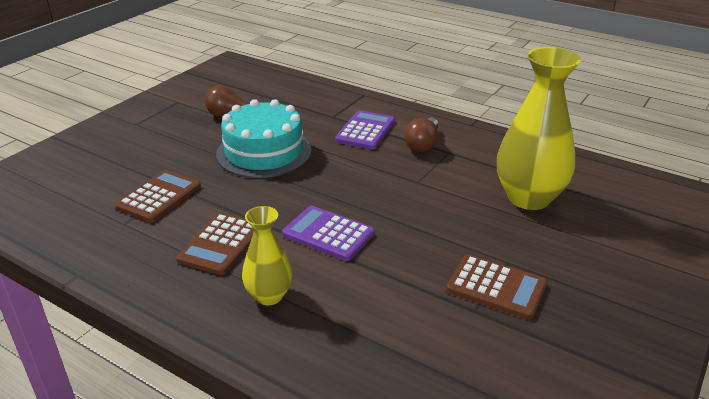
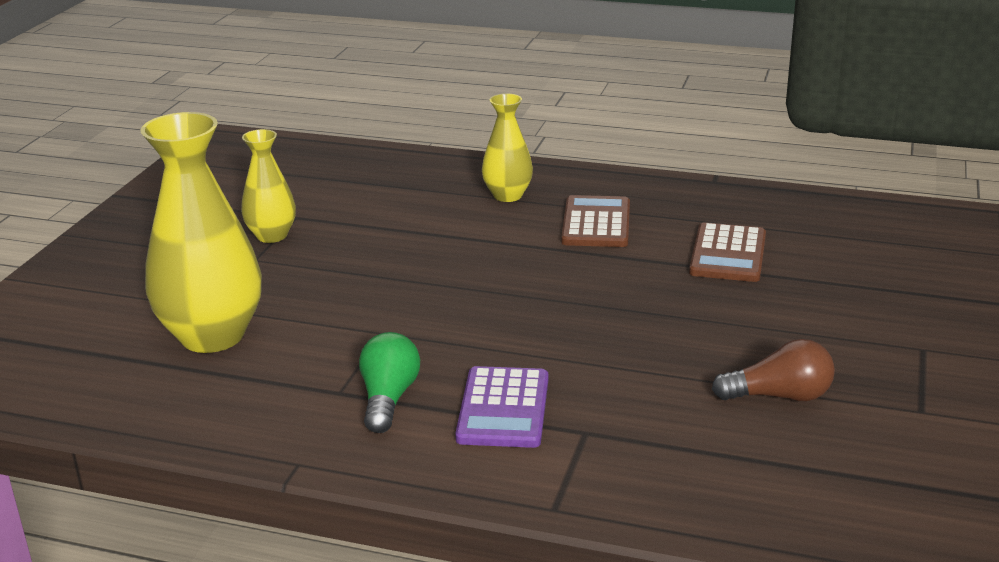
camera: 165 degrees right, 5 degrees down
(264, 152) = (650, 336): turquoise cake -> none
(328, 234) = (478, 251): purple calculator -> none
(422, 144) = (388, 398): brown light bulb -> green light bulb
(496, 287) = (272, 236): brown calculator -> yellow vase

